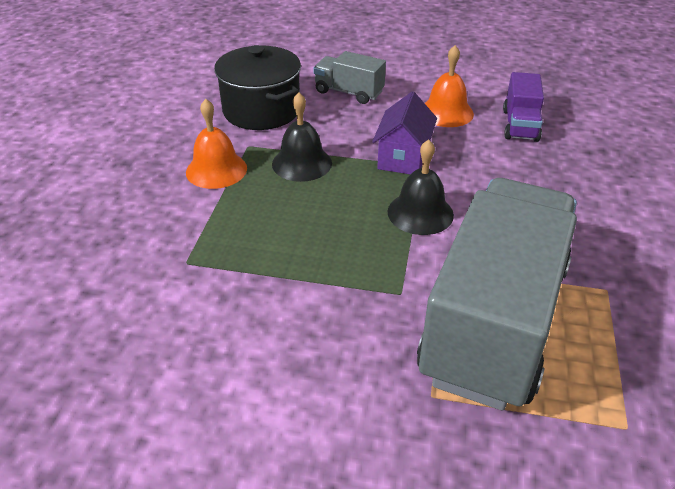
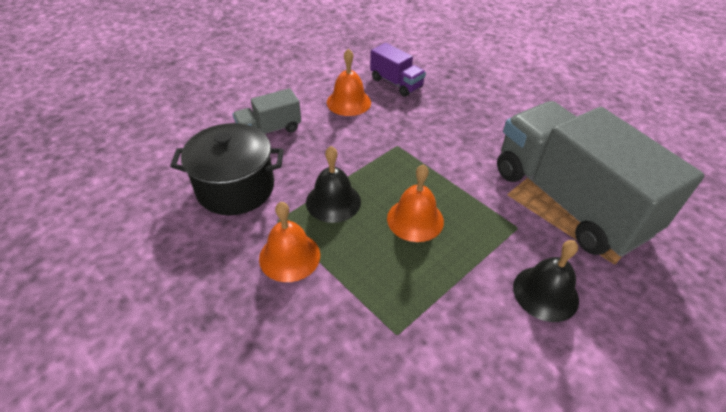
camera: 55 degrees left, 5 degrees up
(332, 218) = (415, 219): none -> orange bell
(403, 157) = (379, 149): purple house -> none
(420, 213) = (445, 174): black bell -> black bell (545, 293)

